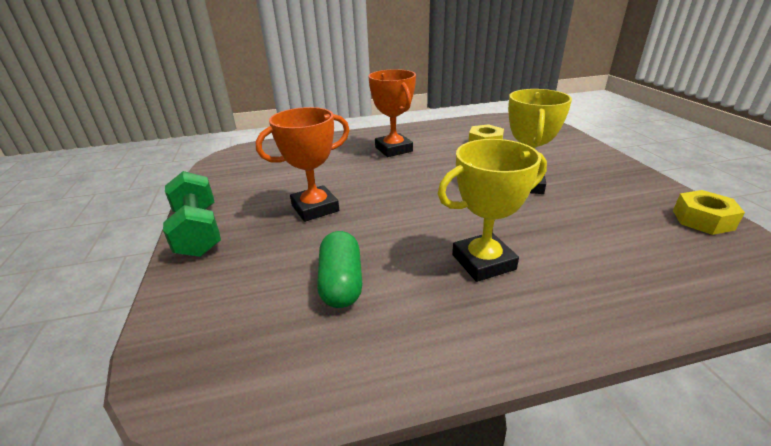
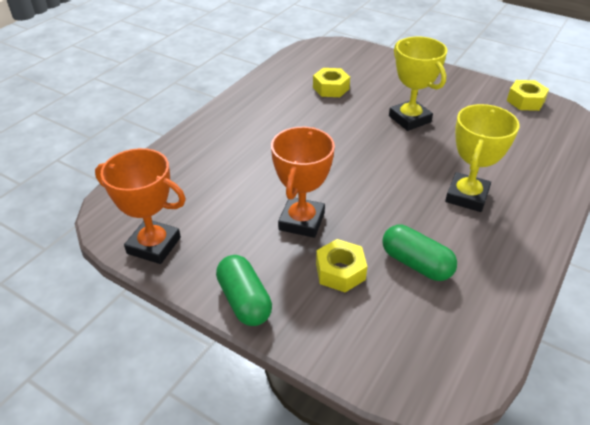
camera: 45 degrees left, 10 degrees up
(198, 231) = (244, 300): green dumbbell -> green capsule
(279, 251) = (340, 271): none -> yellow nut
(393, 149) = (267, 128): orange trophy -> orange trophy (154, 245)

